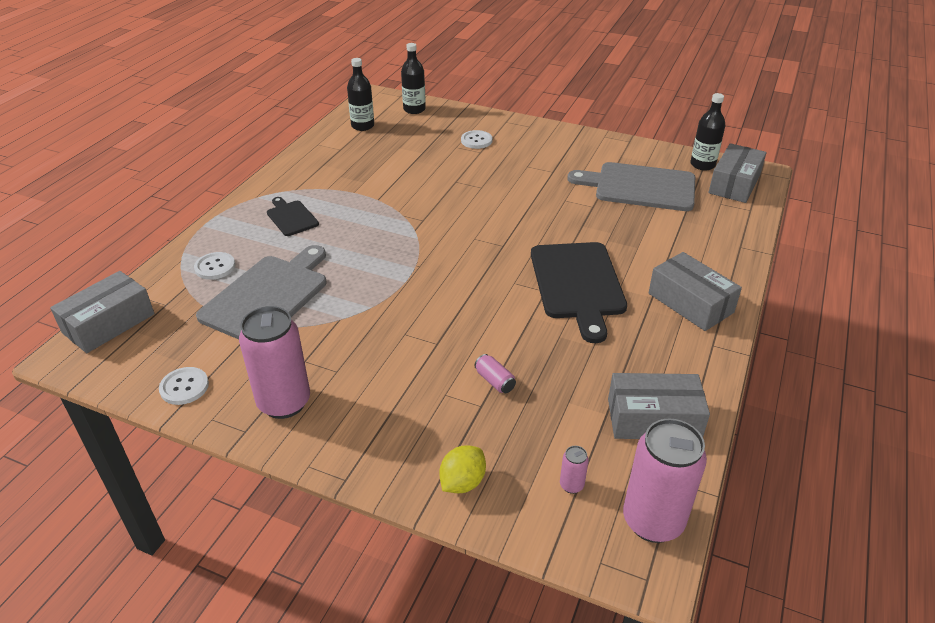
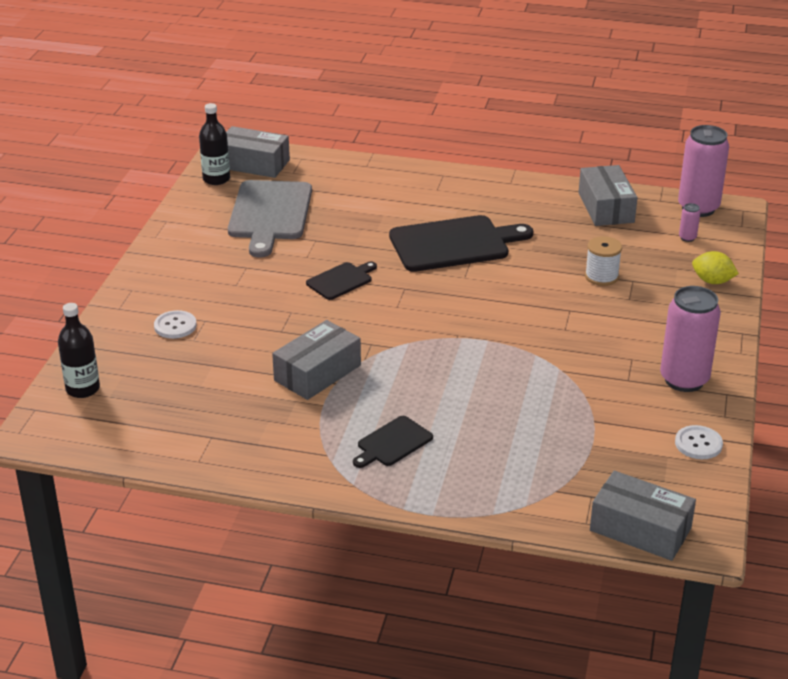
camera: 100 degrees left, 5 degrees down
(215, 267) = (512, 478): white button -> none
(268, 296) = (546, 425): grey cutting board -> none
(362, 126) = (139, 429): black bottle -> none
(494, 381) = (601, 276): pink can -> white spool
(523, 214) = (341, 280): none -> black cutting board
(690, 303) = (460, 191): grey box -> grey box (317, 373)

